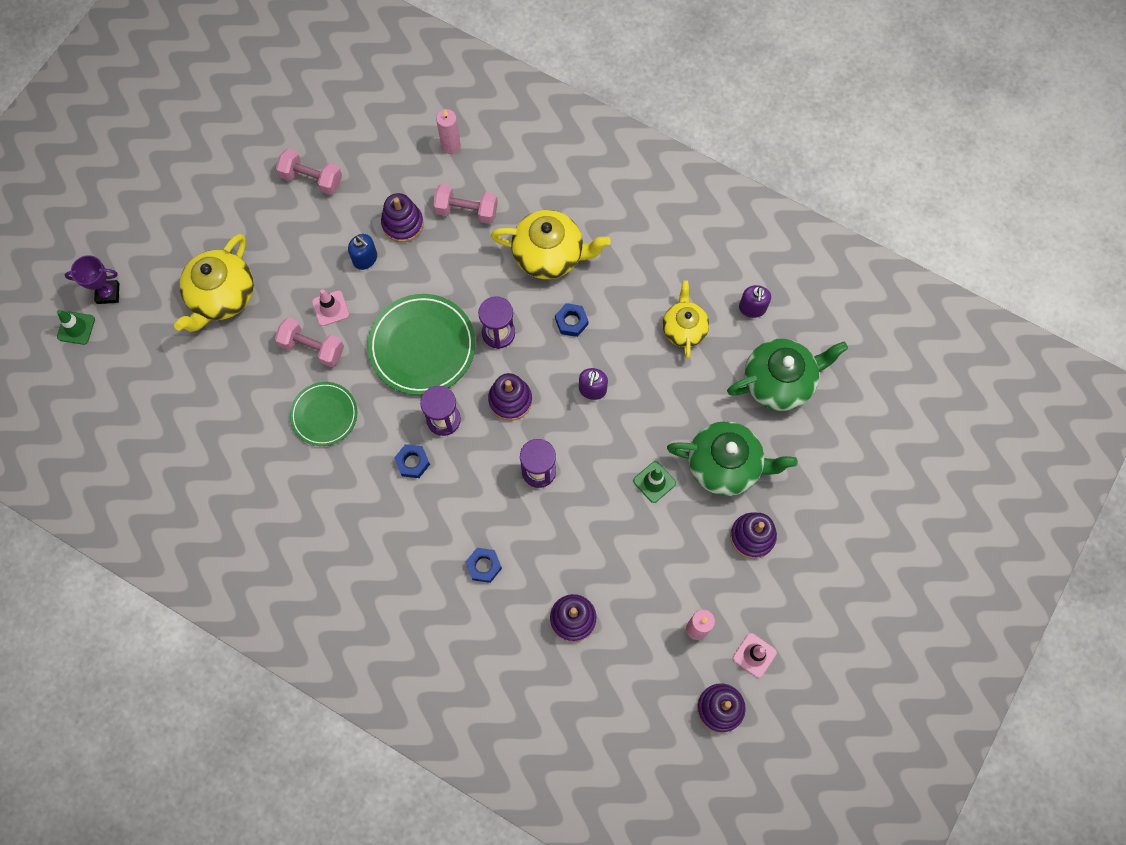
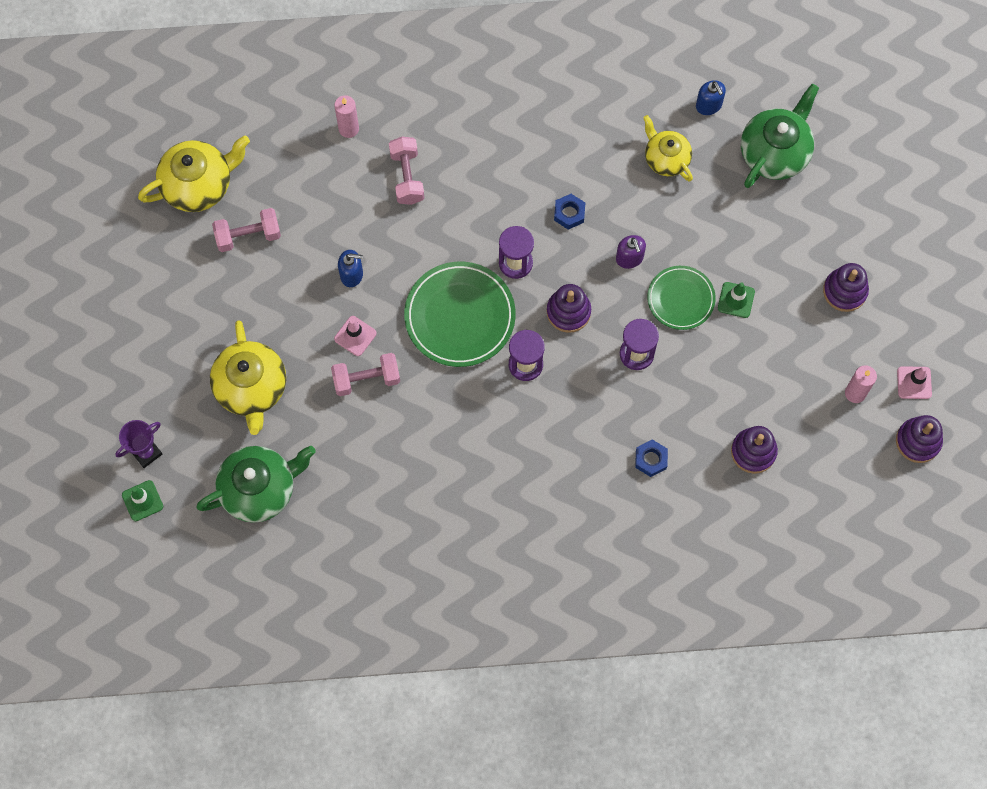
camera: 35 degrees left, 0 degrees up
(324, 415) = (422, 428): green plate -> green plate (680, 299)
(402, 224) = (360, 223): purple stacking toy -> none
(412, 462) = (527, 417): blue nut -> none
(466, 211) = (407, 177): pink dumbbell -> pink dumbbell turned 75 degrees counterclockwise
(549, 255) = (507, 169): yellow teapot -> yellow teapot (198, 185)
(725, 465) = (782, 249): green teapot -> green teapot (259, 489)
(752, 308) = (709, 105): purple soap dispenser -> blue soap dispenser

